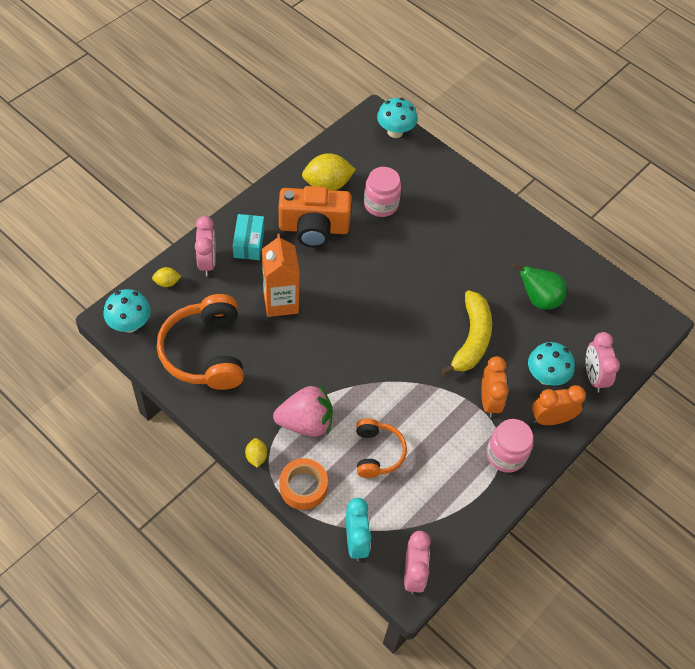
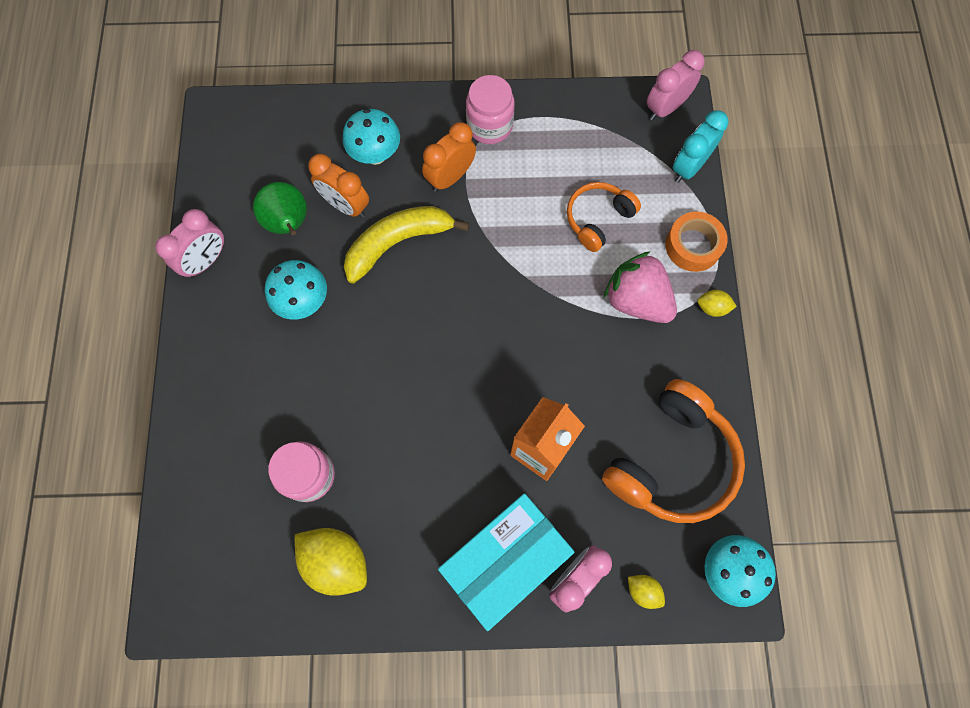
camera: 130 degrees left, 15 degrees up
(249, 243) = (504, 561): turquoise box -> turquoise box, size x1.80
(256, 457) = (712, 308): yellow lemon -> yellow lemon turned 60 degrees clockwise
(314, 228) = (414, 512): orange camera -> none
(395, 132) = (175, 565): turquoise mushroom -> turquoise mushroom (303, 301)
(551, 419) = (417, 119): orange clock -> orange clock (346, 205)
(594, 377) = (335, 119): pink clock -> pink clock (206, 261)

